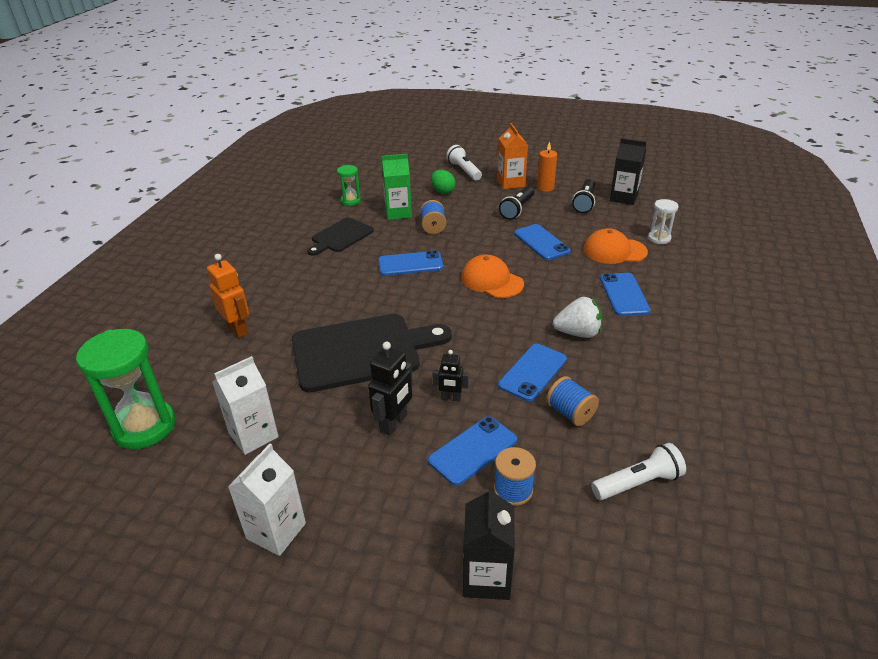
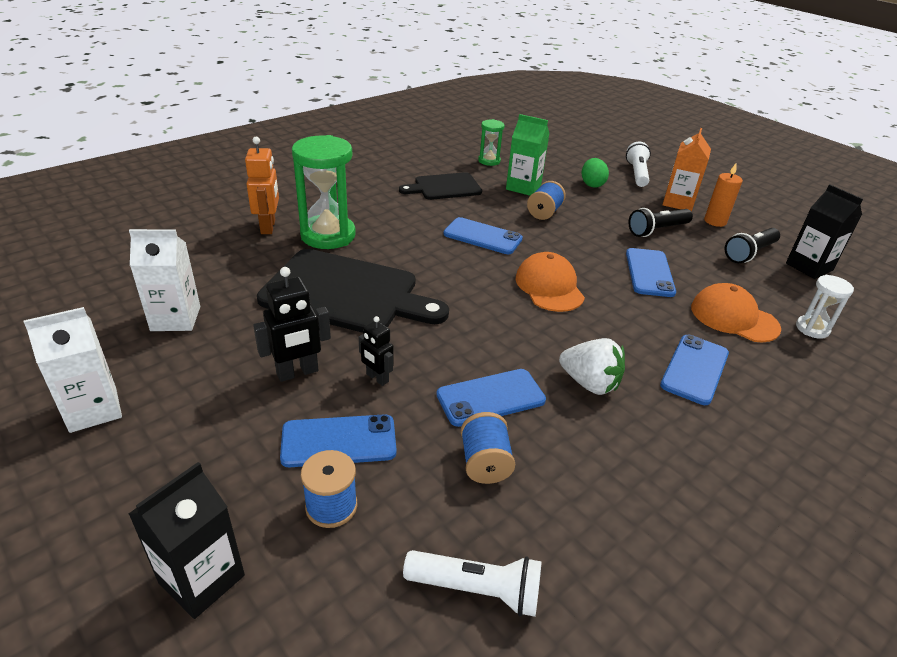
camera: 30 degrees right, 0 degrees up
(144, 427) = (112, 270): green hourglass -> green hourglass (328, 235)

